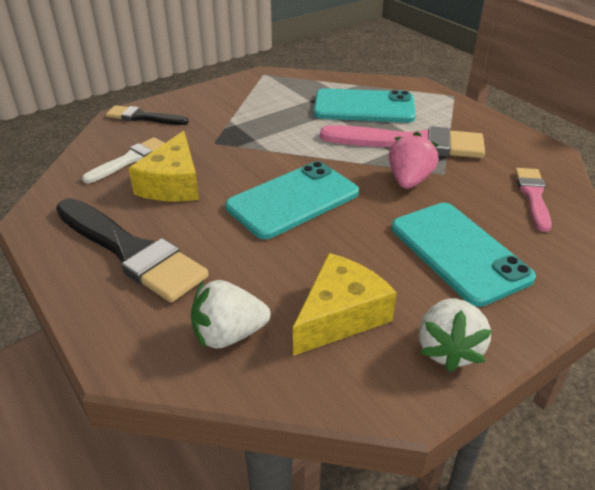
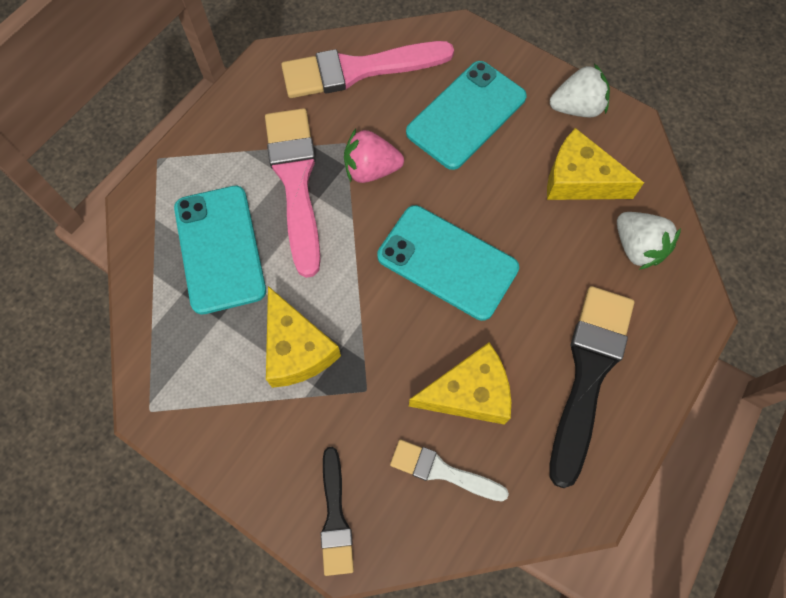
camera: 110 degrees left, 30 degrees up
(266, 122) = (296, 349): none -> yellow cheese
(533, 196) = (358, 70): pink brush -> pink brush, size x1.81

